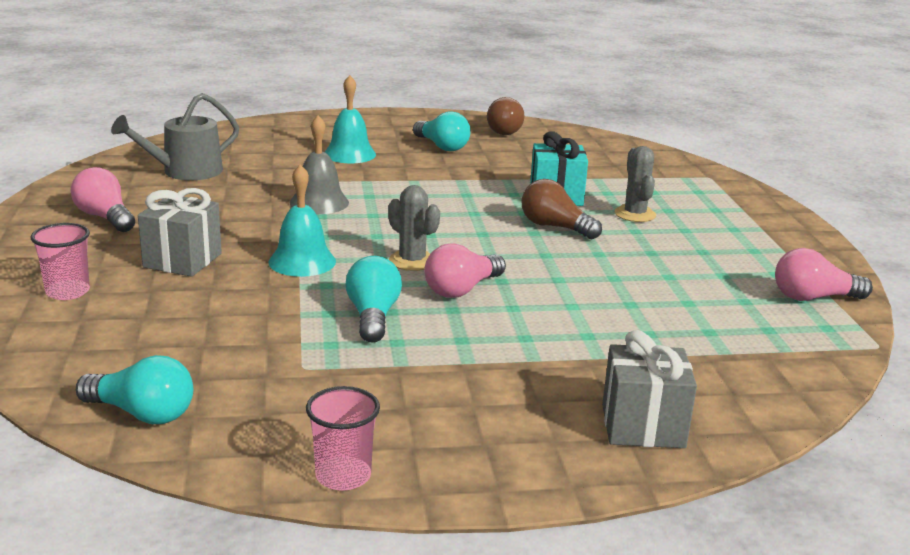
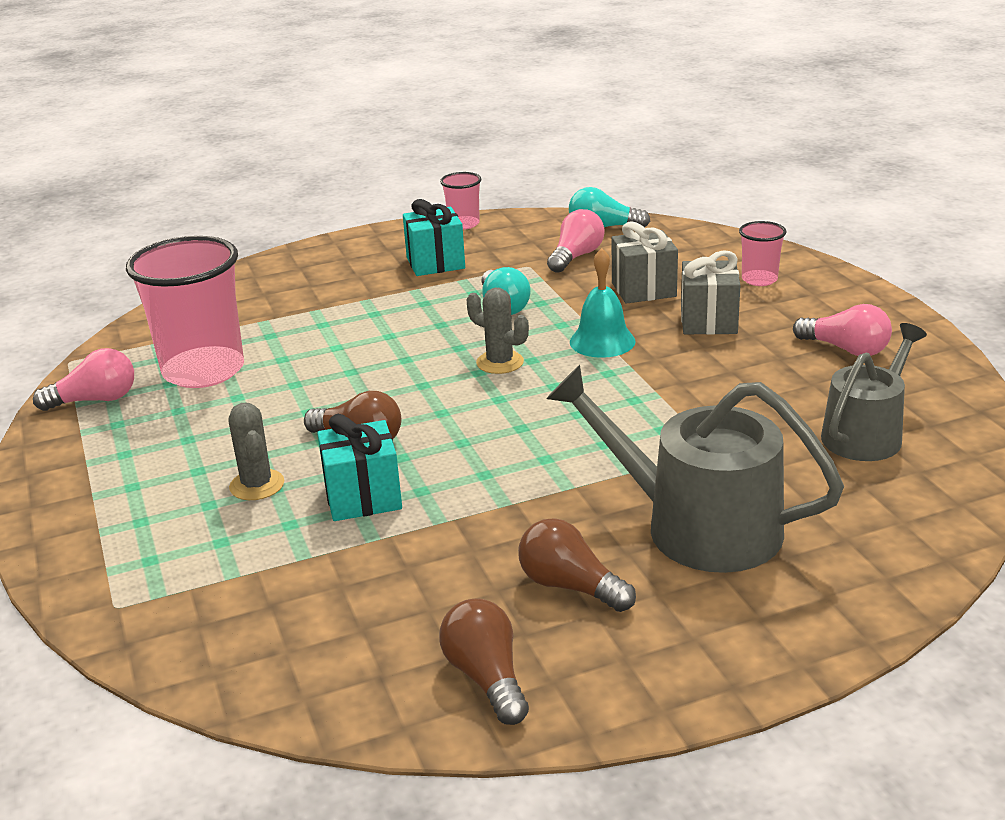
camera: 170 degrees right, 5 degrees up
(319, 202) = (653, 418): grey bell -> none
(349, 154) = (697, 526): turquoise bell -> grey watering can
(424, 399) = (435, 263): none -> turquoise gift
(442, 146) = (570, 586): turquoise light bulb -> brown light bulb
(462, 289) = (439, 343): pink light bulb -> pink light bulb (576, 257)
(643, 426) = (287, 274): grey gift -> grey gift (643, 289)
(713, 306) = (203, 371): none -> pink cup

